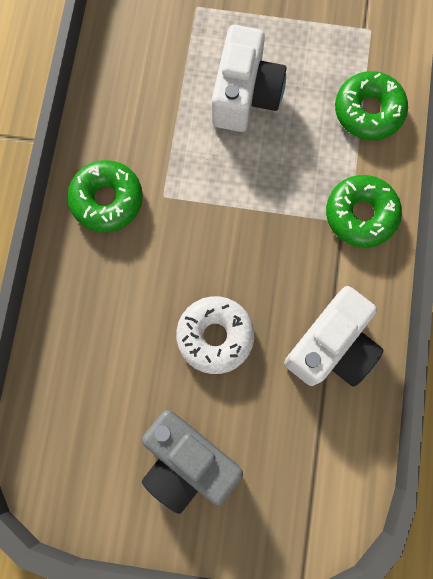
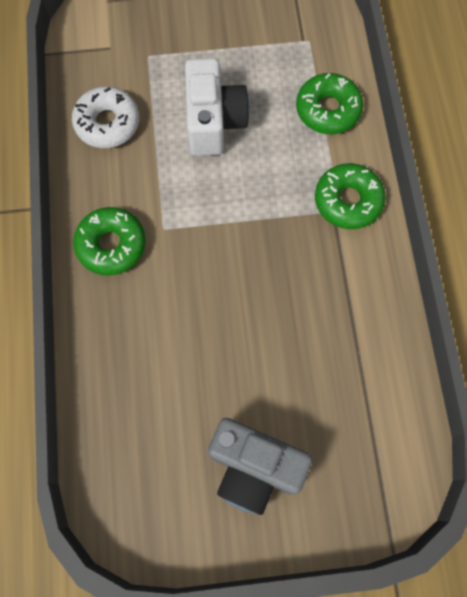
camera: 15 degrees left, 5 degrees down
(215, 336) = (247, 343): white donut -> white donut (107, 123)
(331, 347) = (356, 325): white camera -> none

